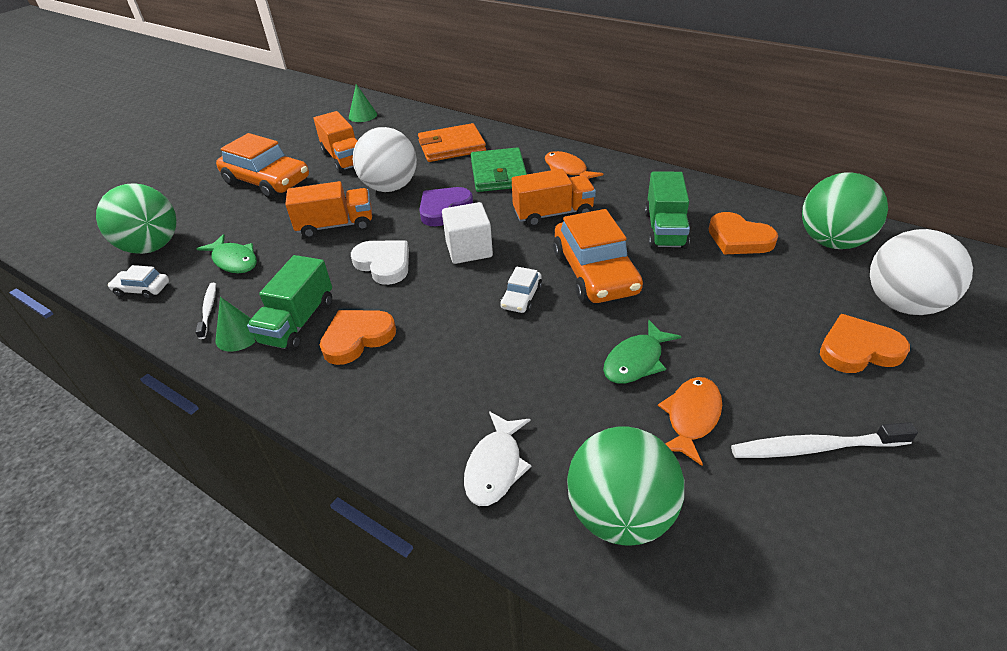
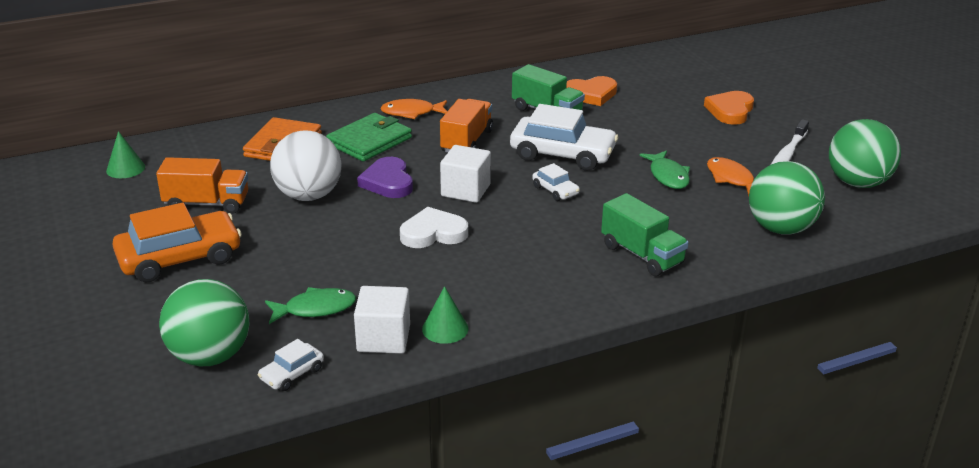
camera: 60 degrees left, 10 degrees down
(208, 310) = (383, 338): white toothbrush -> white cube
(298, 322) = (464, 294): green truck -> green truck (642, 254)
(336, 226) = (335, 240): orange truck -> none
(357, 338) = (520, 271): orange heart -> none
(495, 466) = (709, 255): white fish -> none
(498, 174) = (369, 141): green wallet -> green wallet turned 75 degrees counterclockwise
(595, 273) = (562, 154): orange car -> white car
(831, 242) = (632, 71): green ball -> green ball (857, 183)
(902, 304) = (709, 82): white ball -> none

